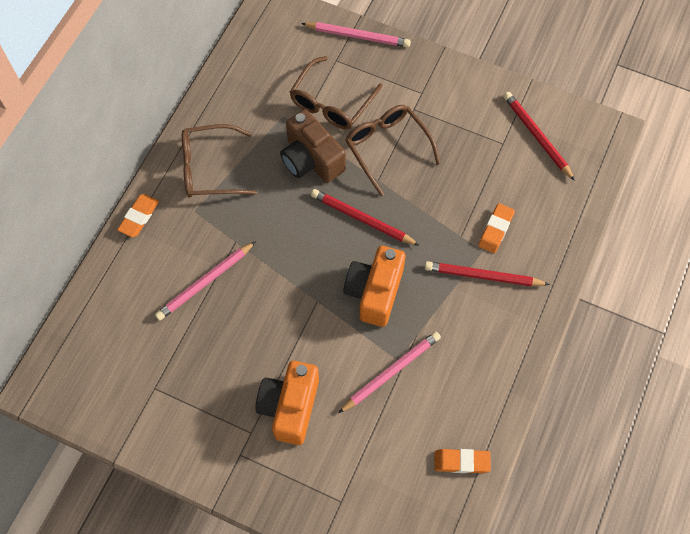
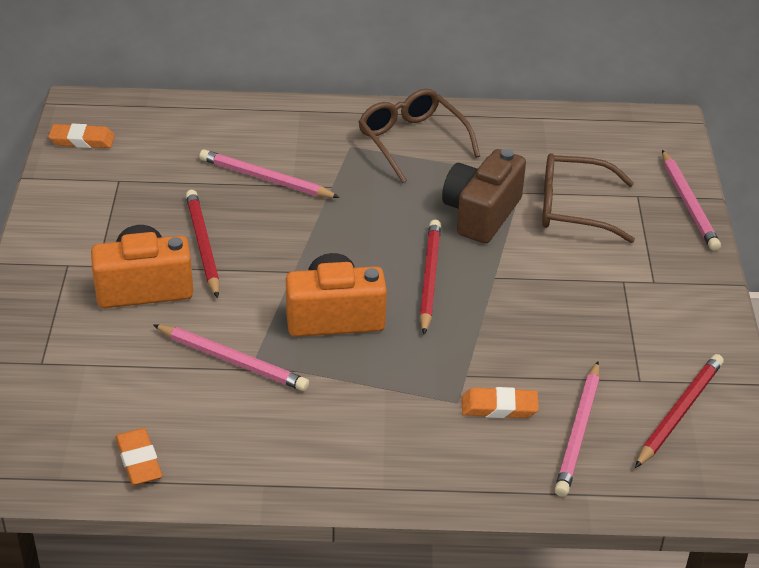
camera: 65 degrees right, 25 degrees down
(139, 217) = (316, 111): orange eraser -> orange eraser (82, 140)
(387, 148) = (547, 272): brown glasses -> none
(483, 276) = (420, 412): red pencil -> red pencil (203, 245)
(532, 196) = (578, 432): none -> pink pencil

